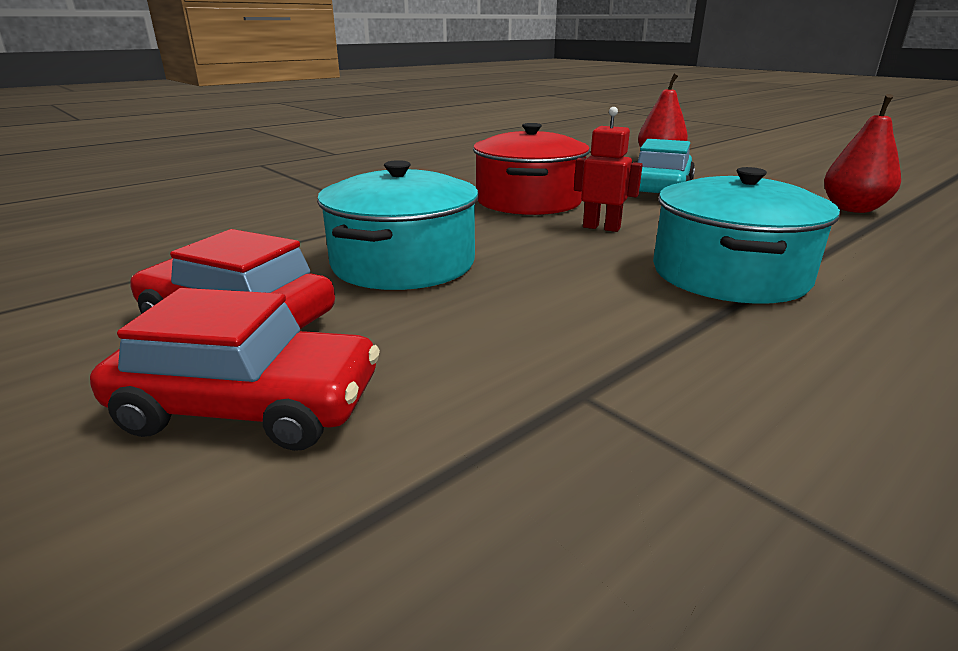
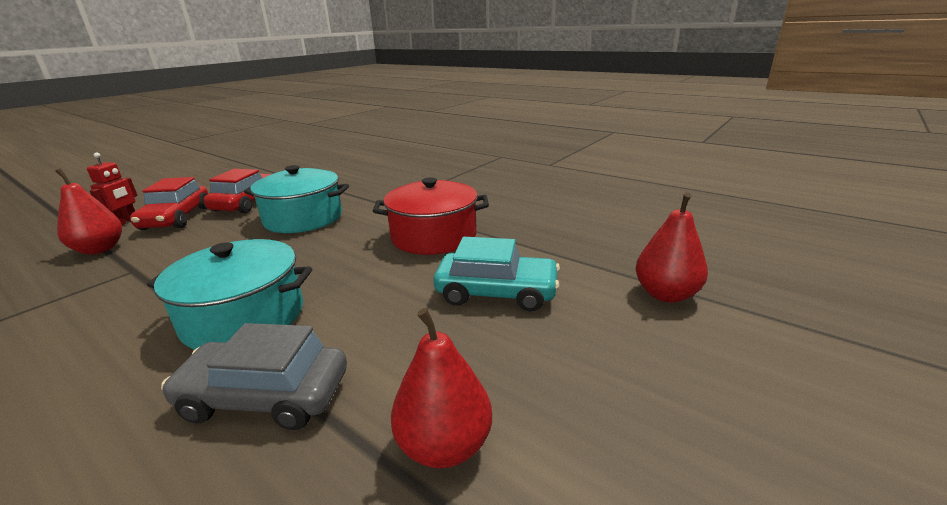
camera: 80 degrees right, 0 degrees up
(421, 496) = (100, 249): none -> red pear
(601, 227) = (362, 266): red robot -> red robot (126, 222)
(851, 254) = (265, 396): none -> grey car

